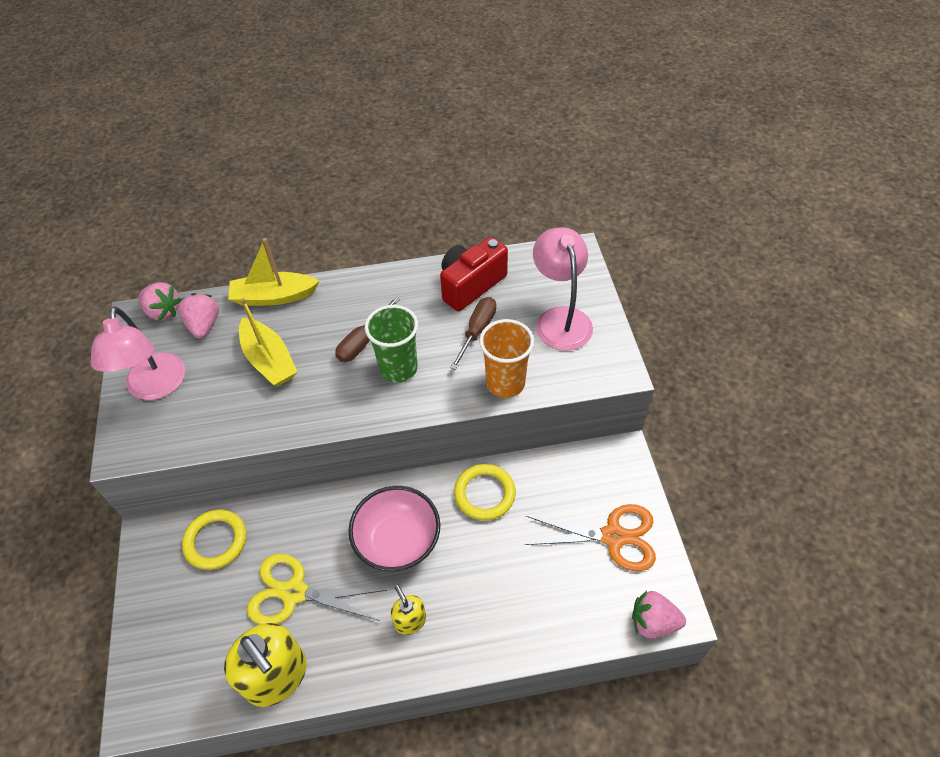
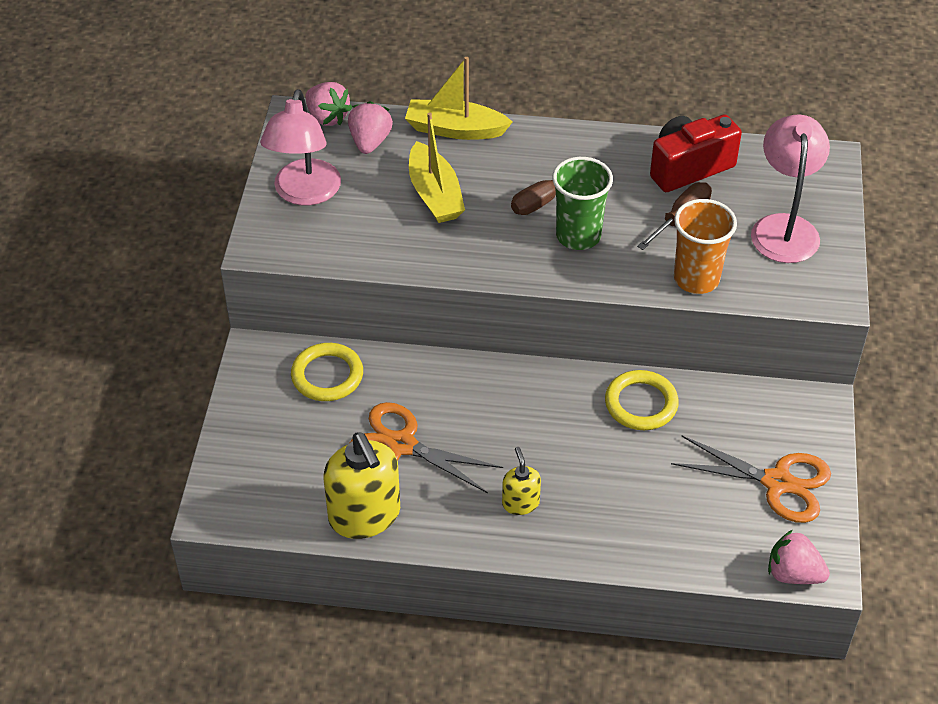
camera: 15 degrees right, 5 degrees down
(294, 592) = (401, 445): yellow scissors -> orange scissors
(398, 541) = (528, 425): pink bowl -> none

